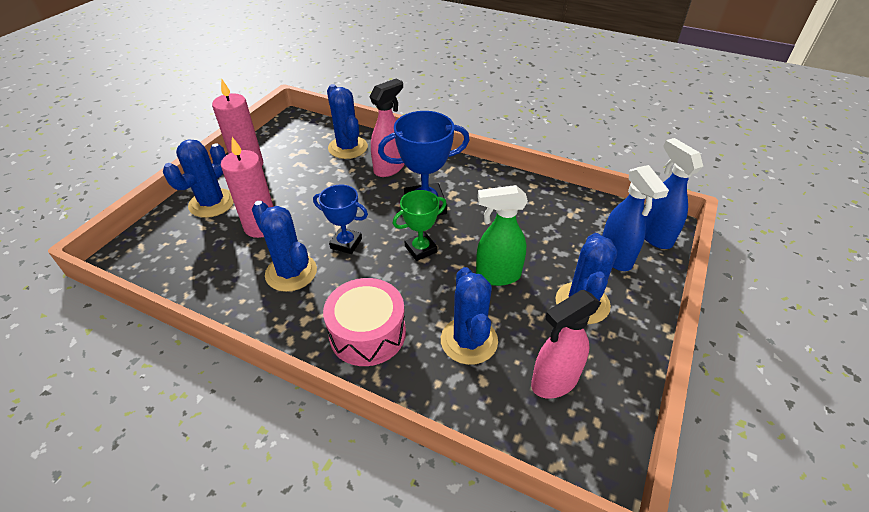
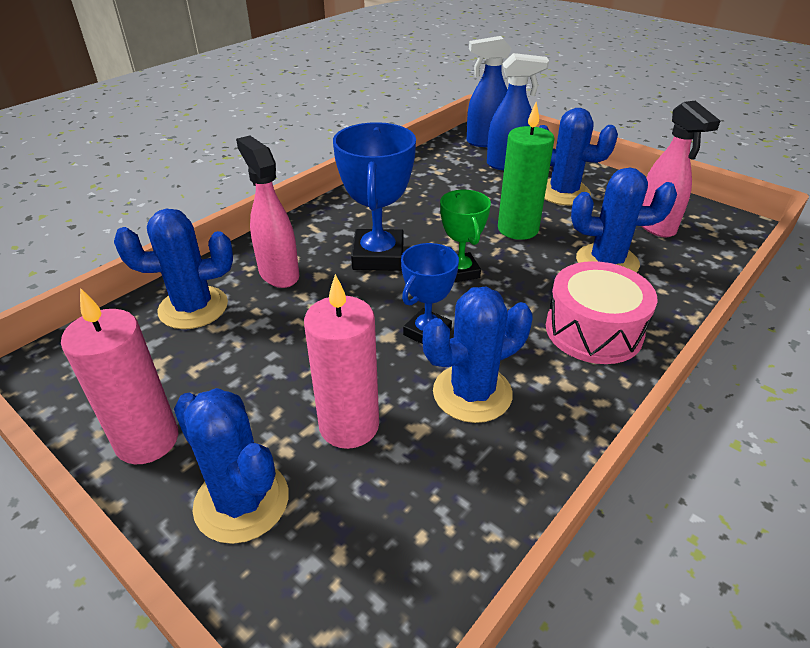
camera: 75 degrees left, 5 degrees down
(497, 276) = (518, 229): green spray bottle -> green candle

